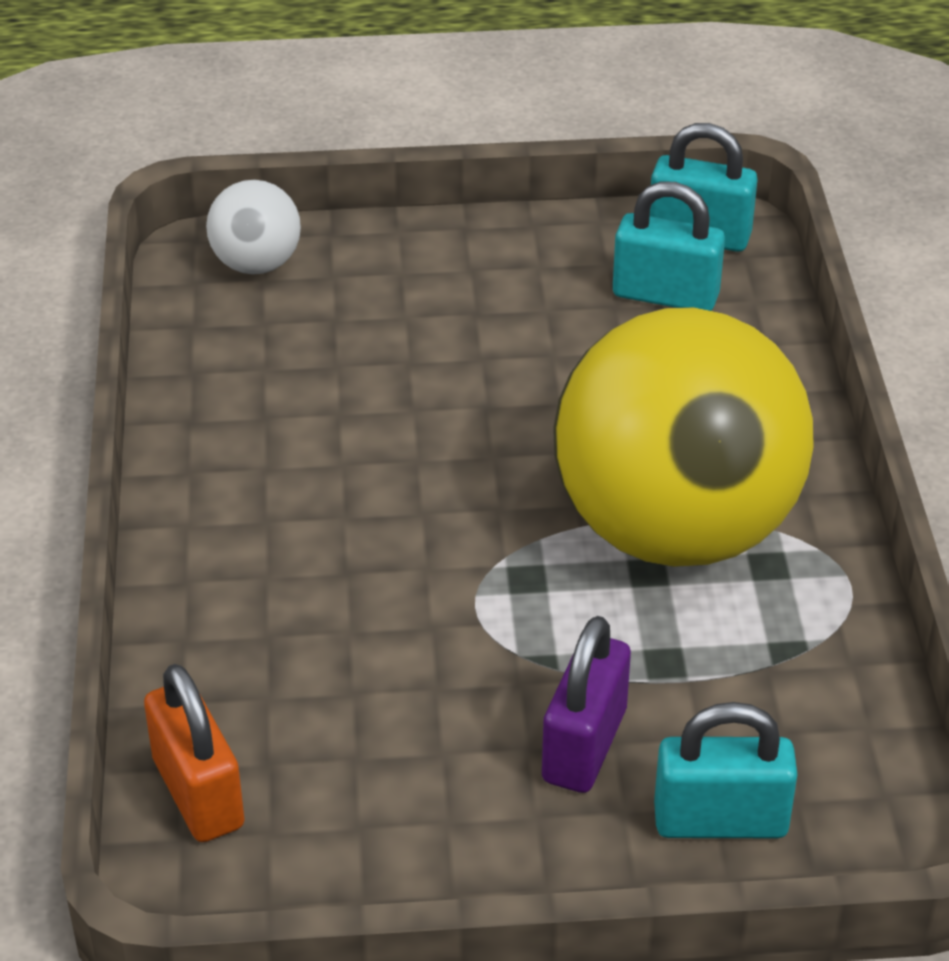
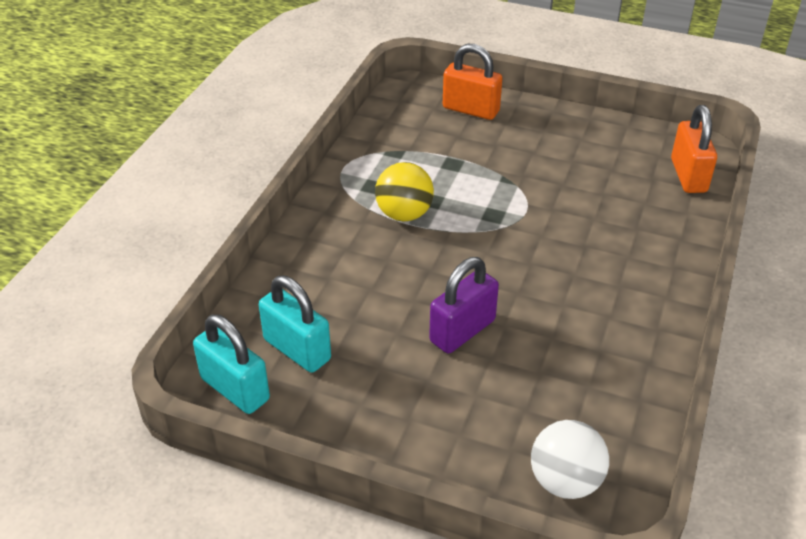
camera: 155 degrees left, 0 degrees up
(584, 745) = (509, 146): purple padlock -> purple padlock (462, 331)
(675, 529) = (404, 214): yellow ball -> yellow ball, size x0.42
(720, 821) = (471, 109): turquoise padlock -> orange padlock

